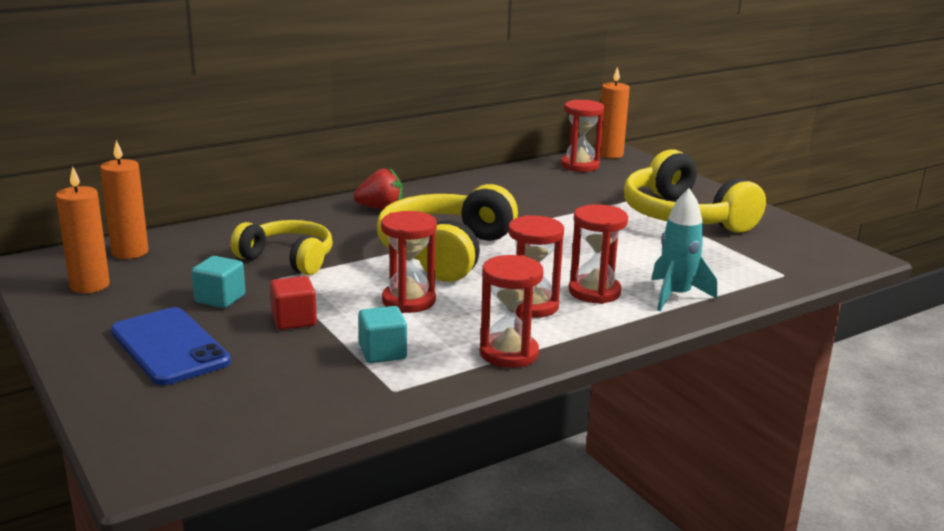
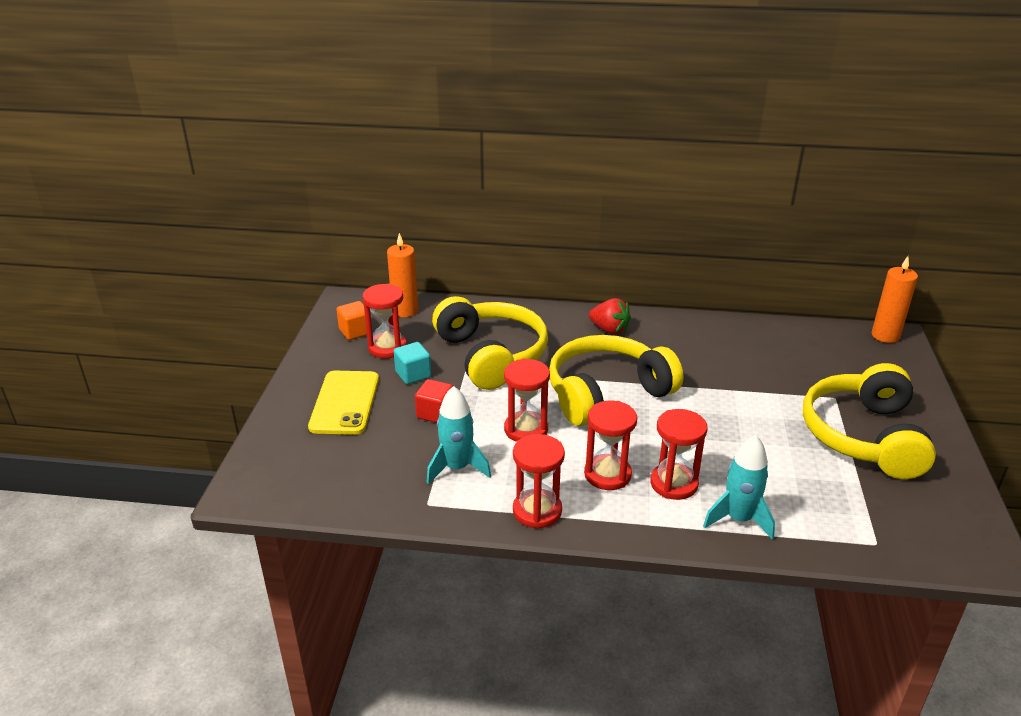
camera: 40 degrees right, 10 degrees up
(90, 285) = (355, 331): orange candle -> orange cube
(169, 347) = (344, 403): blue phone -> yellow phone
(288, 259) = (491, 355): yellow headphones -> yellow headphones, size x1.57
(382, 352) = (457, 468): turquoise cube -> turquoise rocket
(580, 165) = (837, 340): red hourglass -> red hourglass (387, 348)

